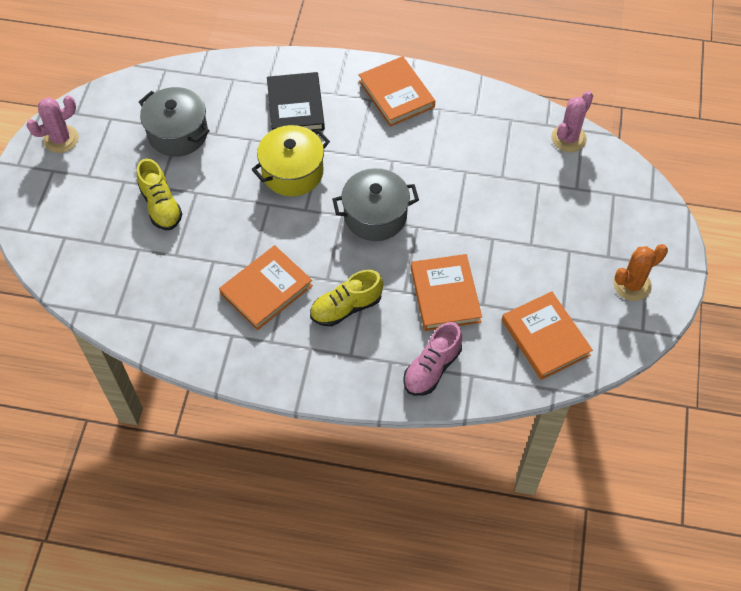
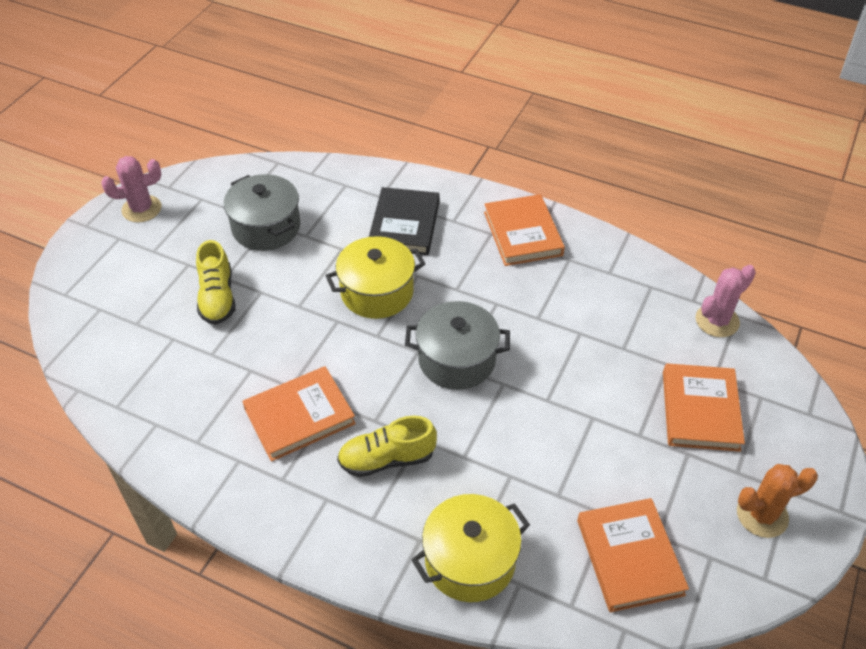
camera: 15 degrees right, 10 degrees down
(432, 368) = (470, 561): pink shoe -> yellow pot
(445, 295) = (514, 472): orange book -> orange book (700, 410)

